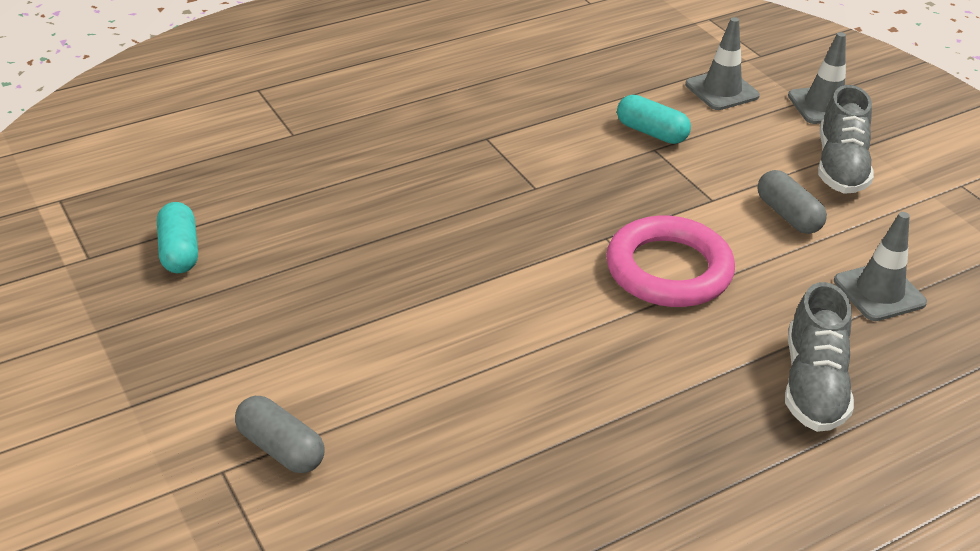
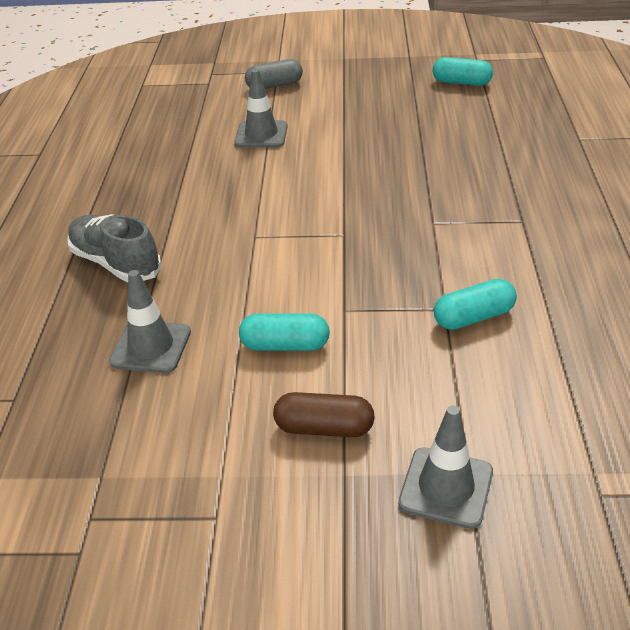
camera: 125 degrees right, 0 degrees up
(668, 269) = (281, 249): pink ring -> none
(721, 90) = (528, 409): grey traffic cone -> grey traffic cone (261, 135)
(788, 215) = (285, 345): grey capsule -> turquoise capsule
(840, 166) = (324, 428): grey shoe -> brown capsule

